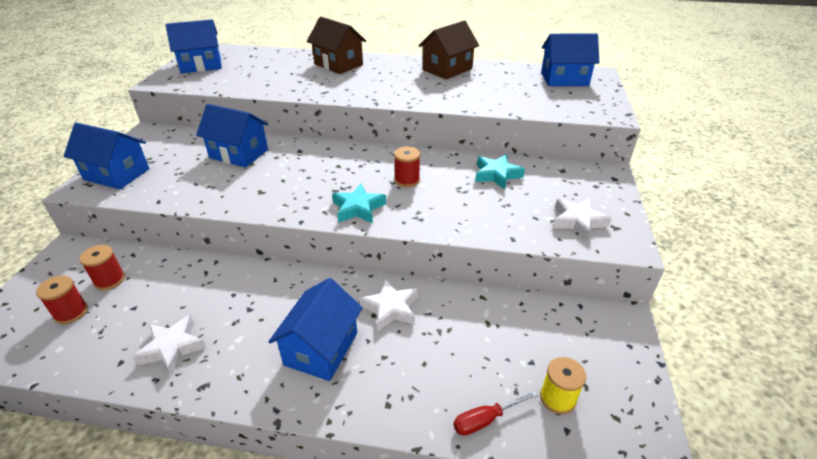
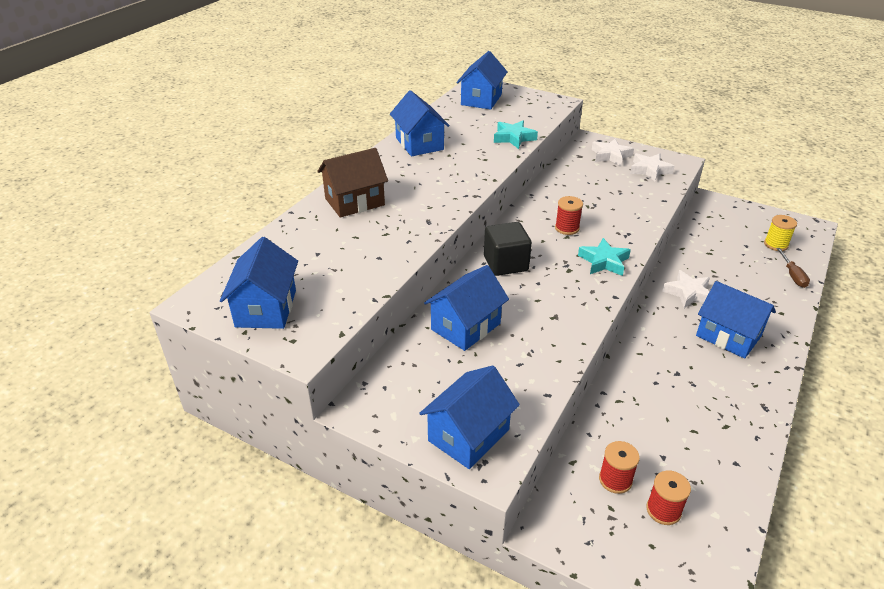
camera: 70 degrees left, 0 degrees up
(172, 348) = (721, 426): white star -> white star (610, 156)
(331, 157) = (505, 263): none -> black cube
(447, 69) = (419, 144): brown house -> blue house
(485, 420) = (792, 275): red screwdriver -> brown screwdriver
(497, 175) = (575, 184): turquoise star -> turquoise star (513, 138)

